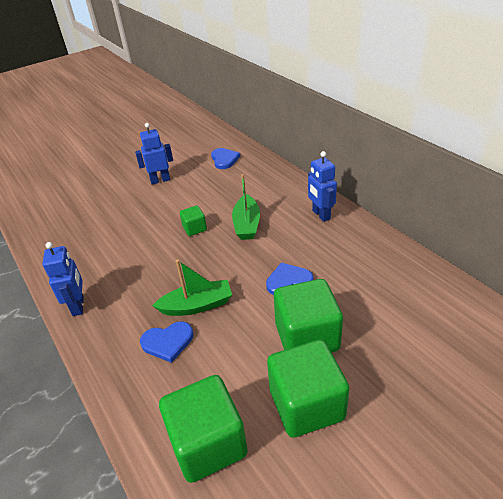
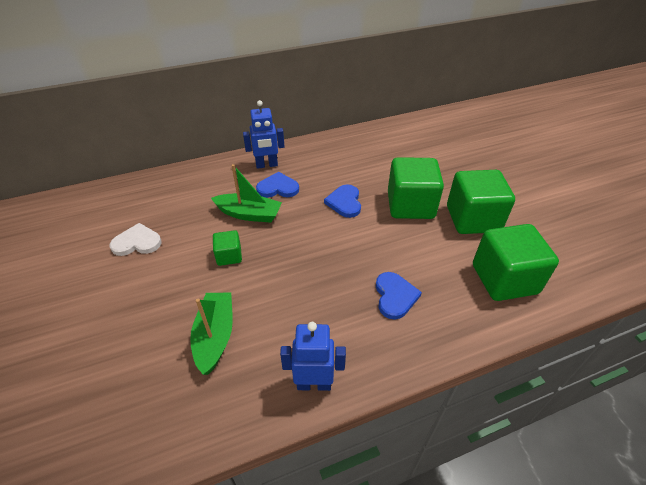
camera: 80 degrees left, 5 degrees up
(160, 180) = (96, 280): blue robot -> none
(197, 182) = (137, 242): none -> white heart
(197, 305) = (353, 268): green boat -> green boat (215, 336)
(224, 159) = (107, 212): blue heart -> blue heart (278, 188)

